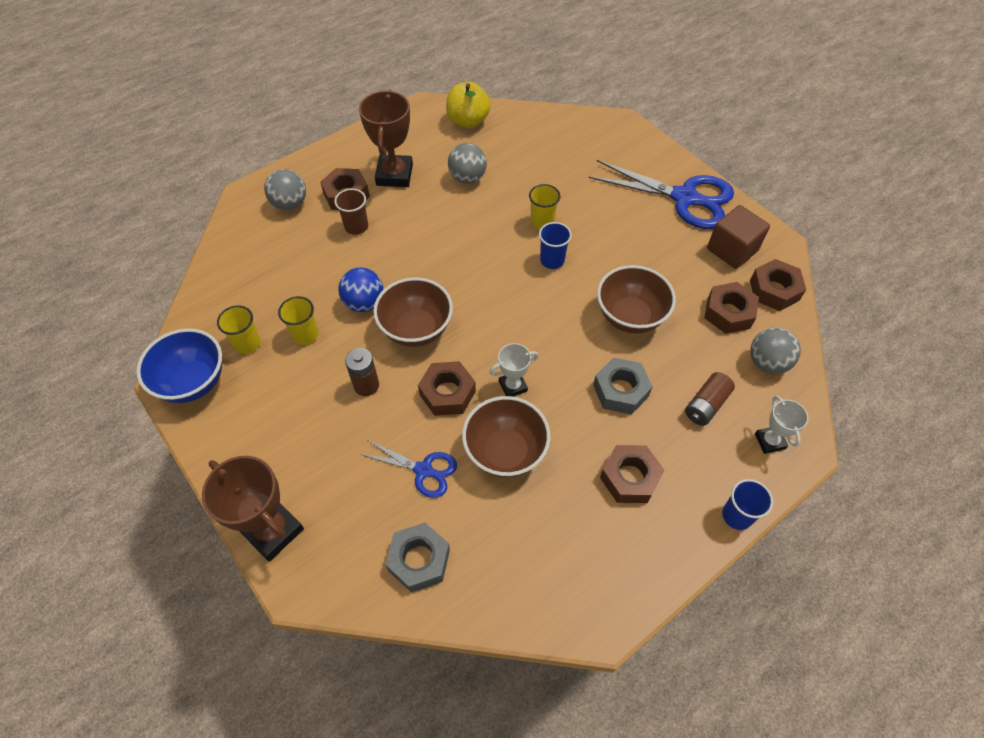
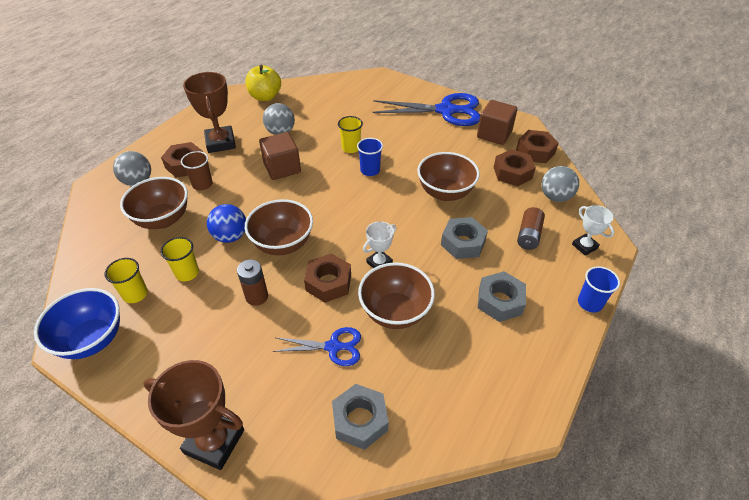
camera: 20 degrees left, 10 degrees down
(301, 260) = (163, 219): none -> brown bowl
(451, 229) = (282, 168): none -> brown cube
(629, 478) = (500, 301): brown nut -> grey nut

